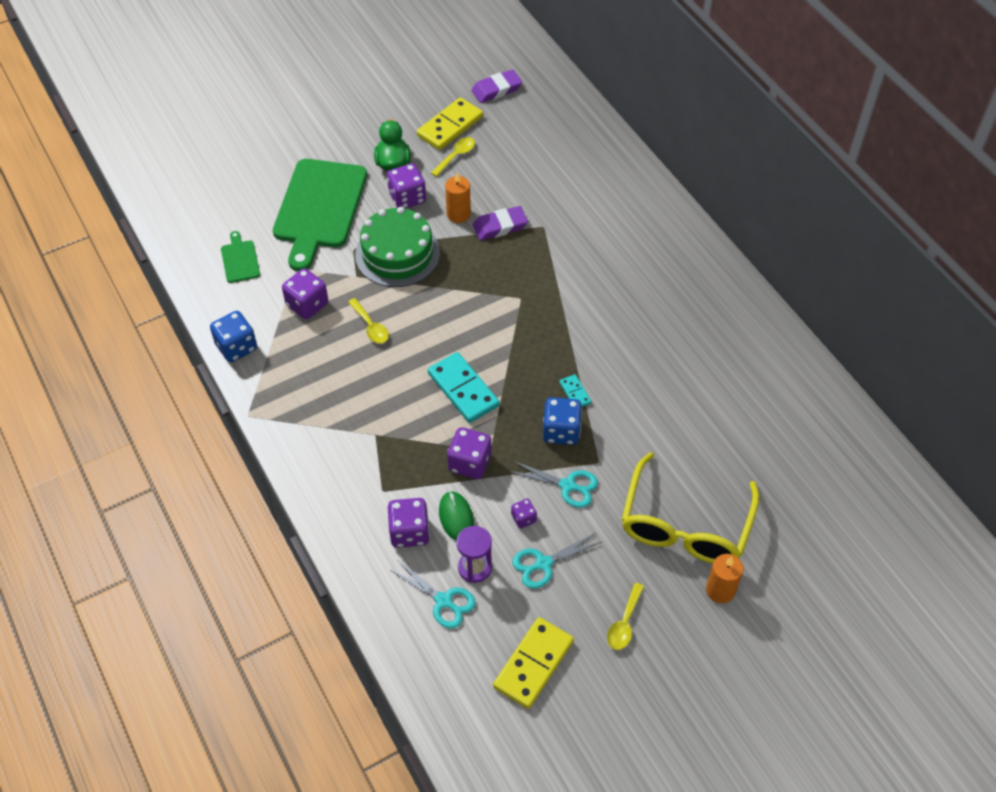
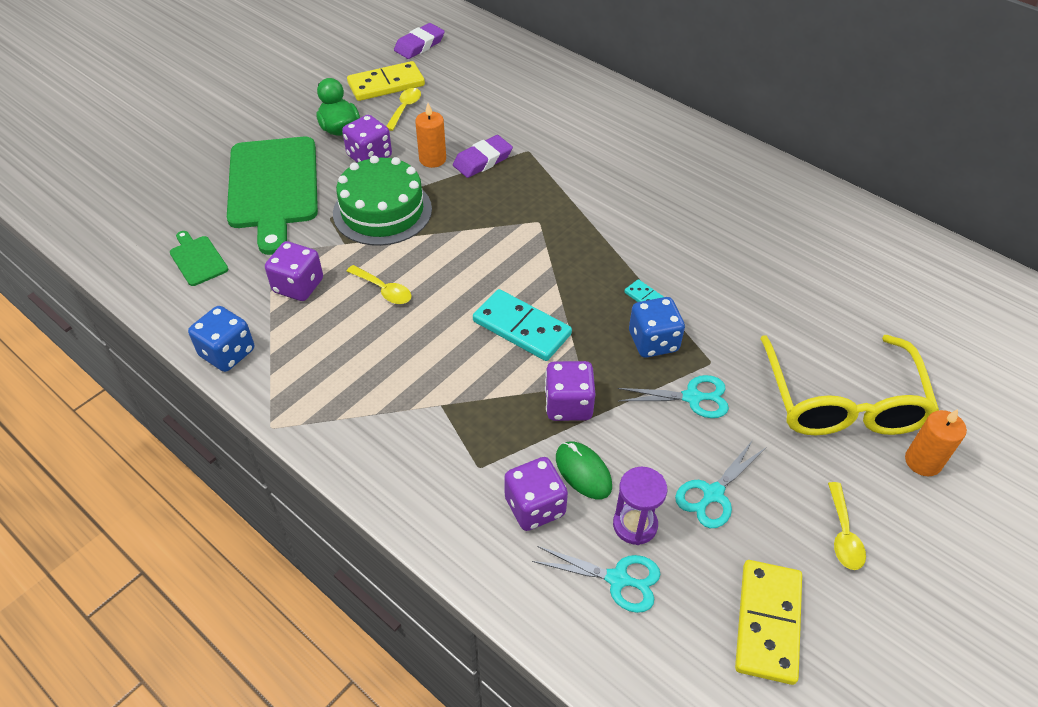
camera: 20 degrees left, 5 degrees down
(450, 126) = (386, 84): yellow domino -> yellow domino turned 45 degrees clockwise
(523, 518) = (662, 449): purple dice -> none

